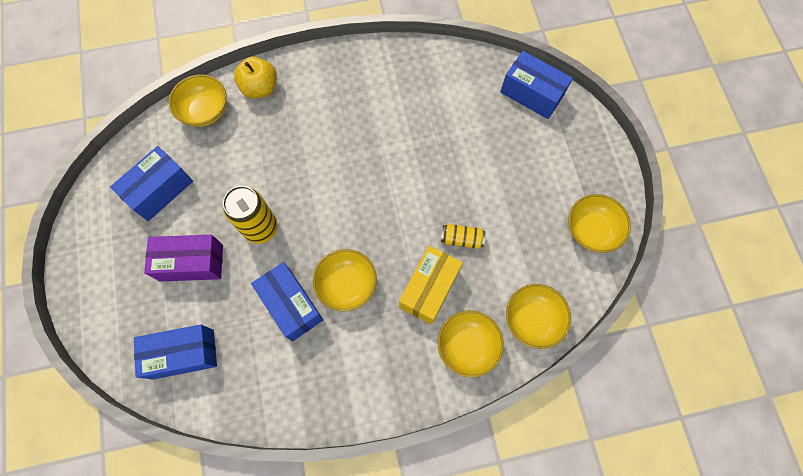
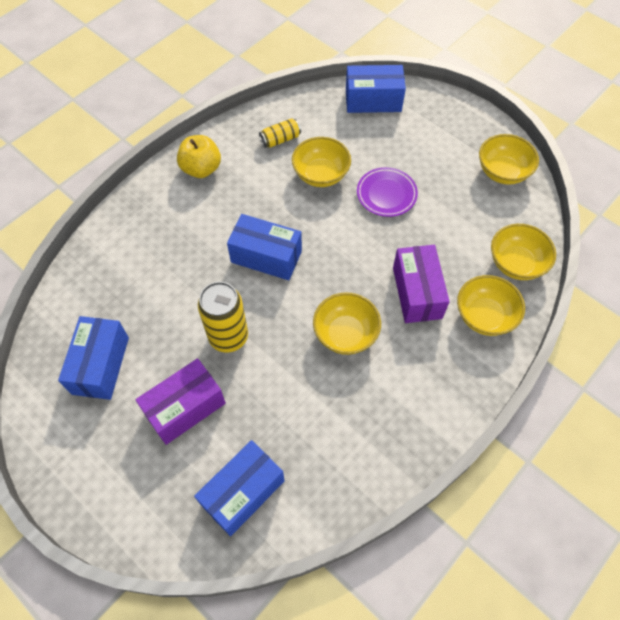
camera: 35 degrees left, 10 degrees down
(205, 111) = (92, 271): yellow bowl -> yellow bowl (321, 175)
(260, 88) = (131, 222): yellow apple -> yellow apple (201, 169)
(291, 305) = (310, 382): blue box -> blue box (266, 256)
(429, 289) = (417, 292): yellow box -> purple box
(461, 239) = (410, 238): yellow can -> yellow can (280, 139)
(473, 187) = (386, 194): none -> purple plate

